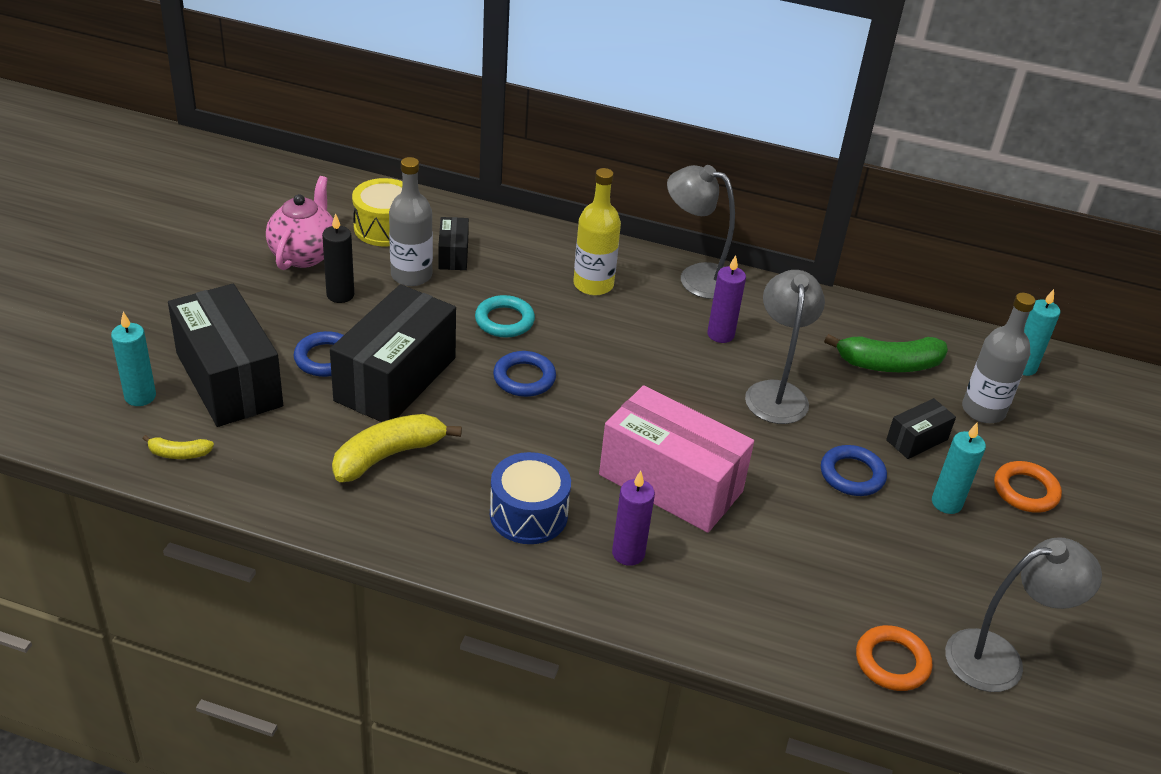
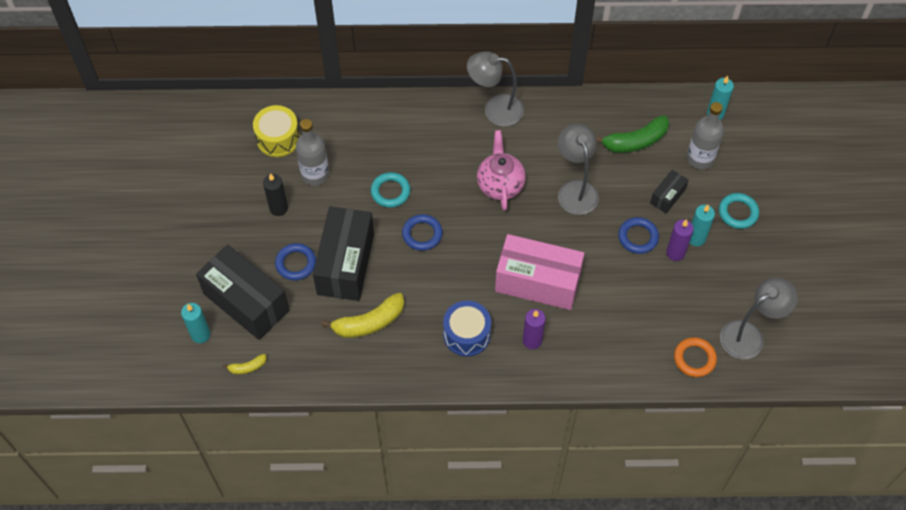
camera: 15 degrees left, 20 degrees up
(304, 254) = (238, 182): pink teapot -> pink teapot (500, 185)
(388, 455) = (369, 322): yellow banana -> yellow banana turned 150 degrees counterclockwise
(453, 255) = (333, 146): black box -> none
(593, 284) = (433, 140): yellow bottle -> none
(720, 334) = (527, 154): purple candle -> purple candle (675, 253)
(1025, 491) = (738, 212): orange ring -> turquoise ring

